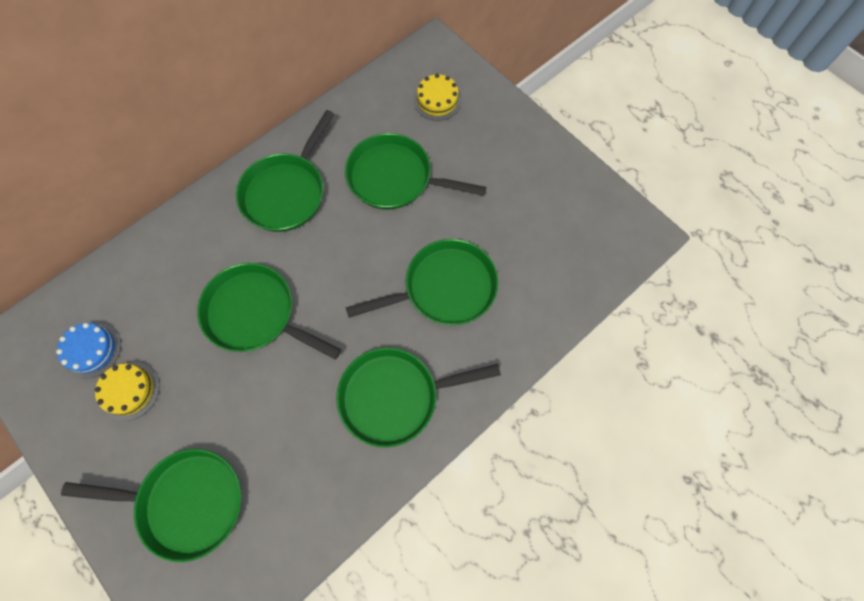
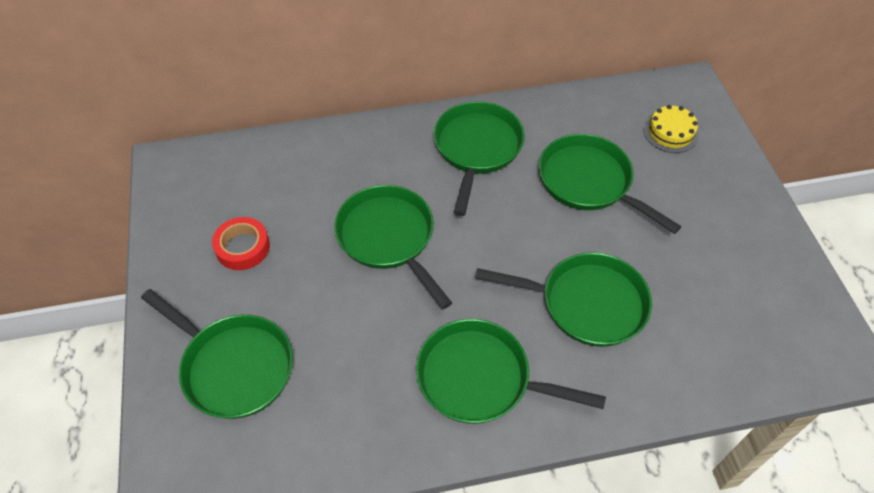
camera: 30 degrees right, 15 degrees down
(91, 350) = (232, 199): blue cake -> none
(129, 391) = (243, 247): yellow cake -> red tape
(287, 192) = (477, 149): green pan -> green pan turned 135 degrees clockwise

